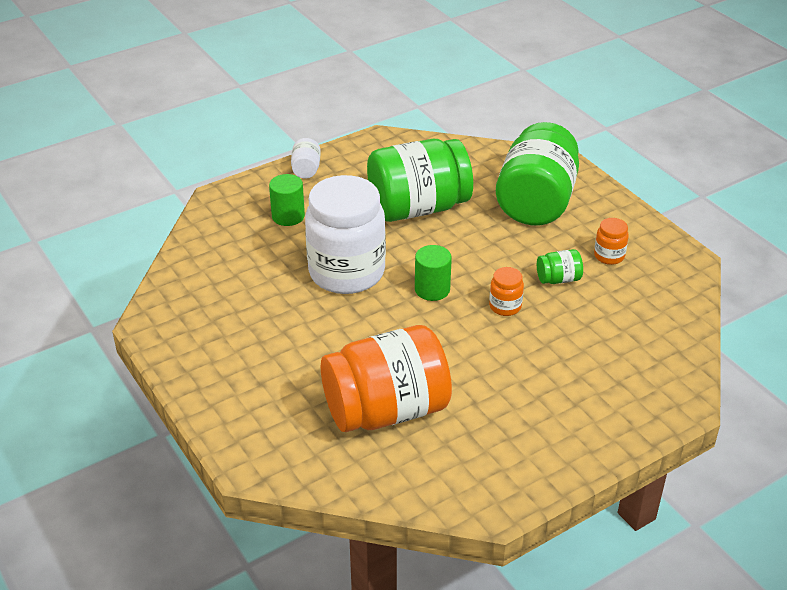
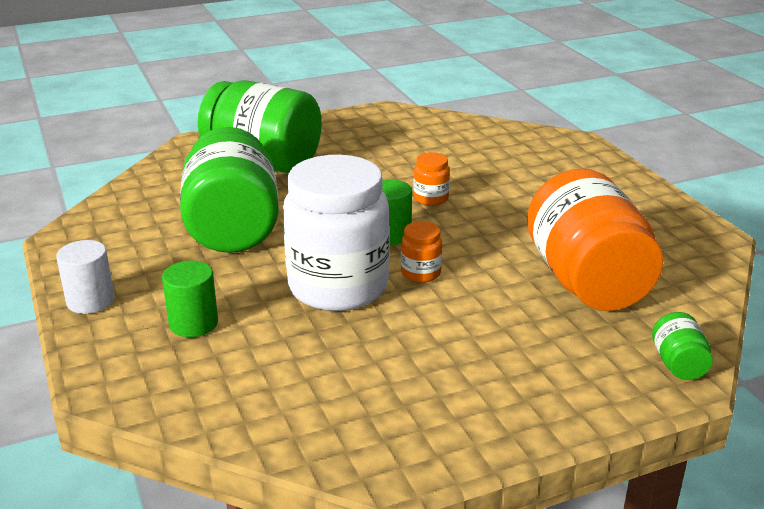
camera: 80 degrees left, 10 degrees down
(306, 169) = (90, 301): white jar -> white cylinder
(558, 279) = (396, 167): green jar -> green jar (678, 364)
(609, 256) = (369, 141): orange jar -> orange jar (421, 273)

